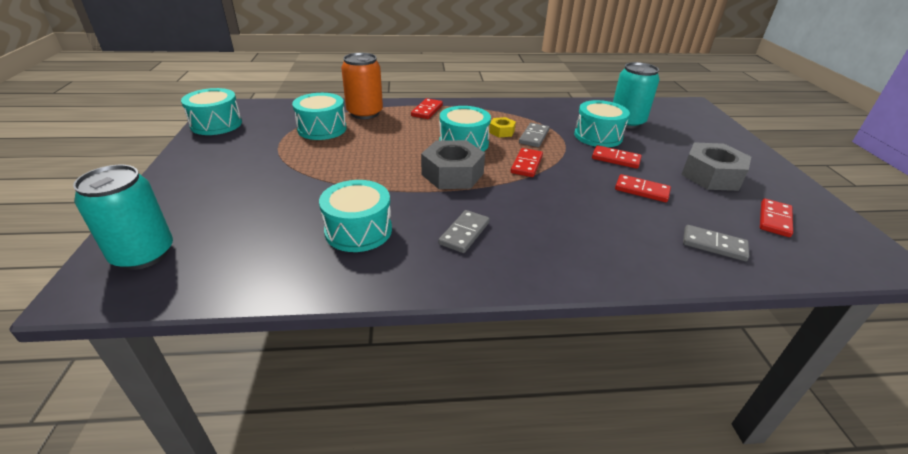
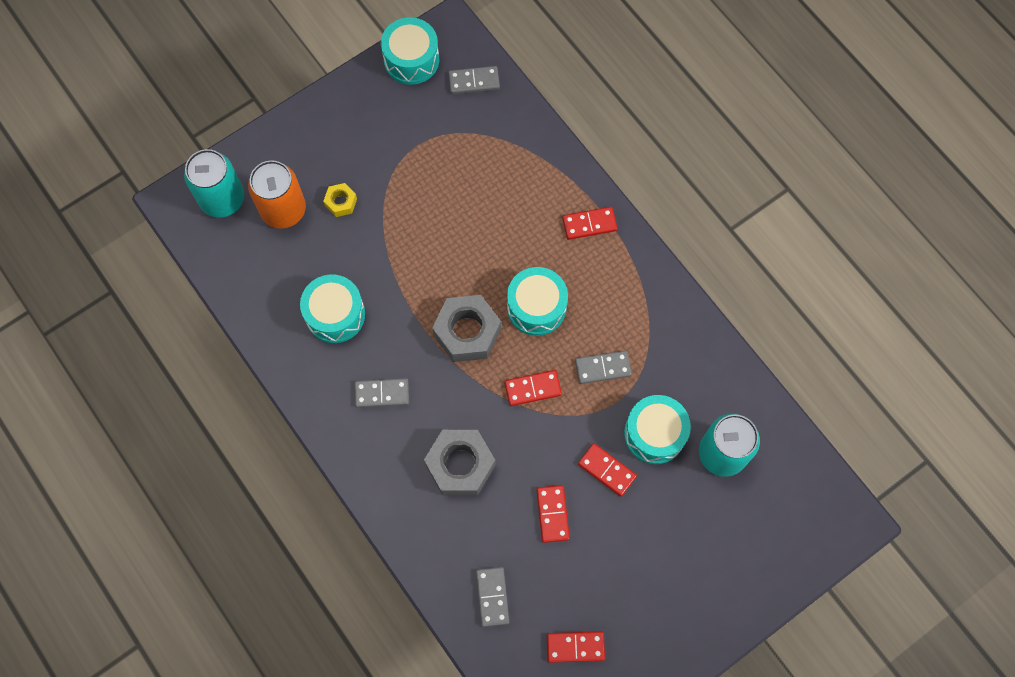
camera: 60 degrees right, 35 degrees up
(273, 111) = (474, 81): none -> grey domino
(322, 129) = (471, 157): turquoise drum -> none
(365, 113) = (535, 168): orange can -> orange can (283, 210)
(502, 131) = (592, 329): yellow nut -> yellow nut (341, 202)
(615, 159) = (606, 470): red domino -> red domino turned 45 degrees counterclockwise
(711, 176) = (634, 576): grey nut -> grey nut (460, 465)

